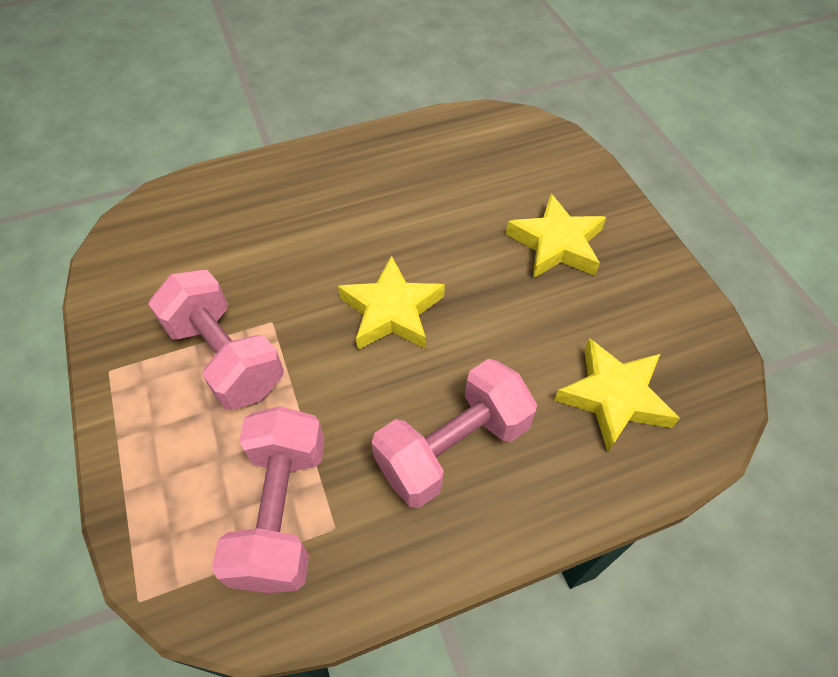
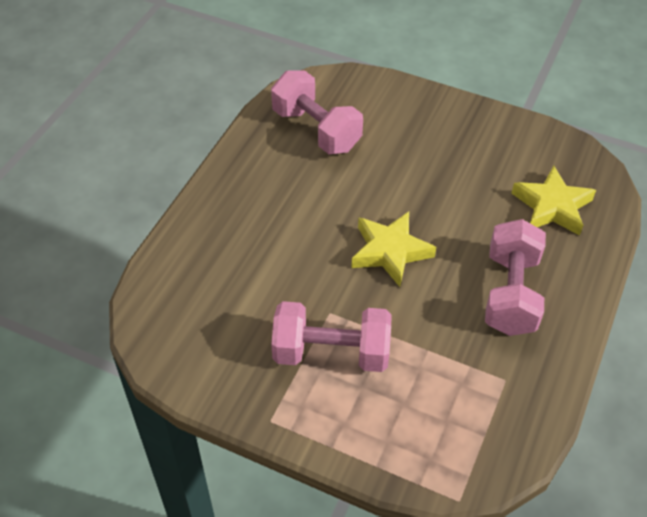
camera: 45 degrees left, 5 degrees down
(281, 511) = (470, 396): pink dumbbell -> pink dumbbell (316, 130)
(556, 244) = (429, 145): yellow star -> none

